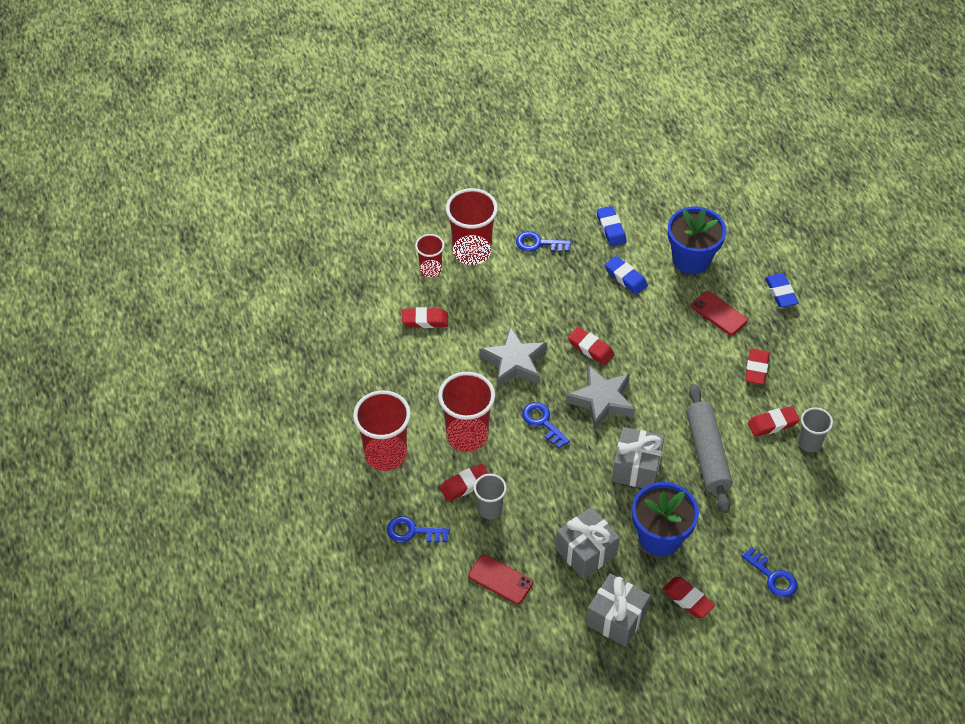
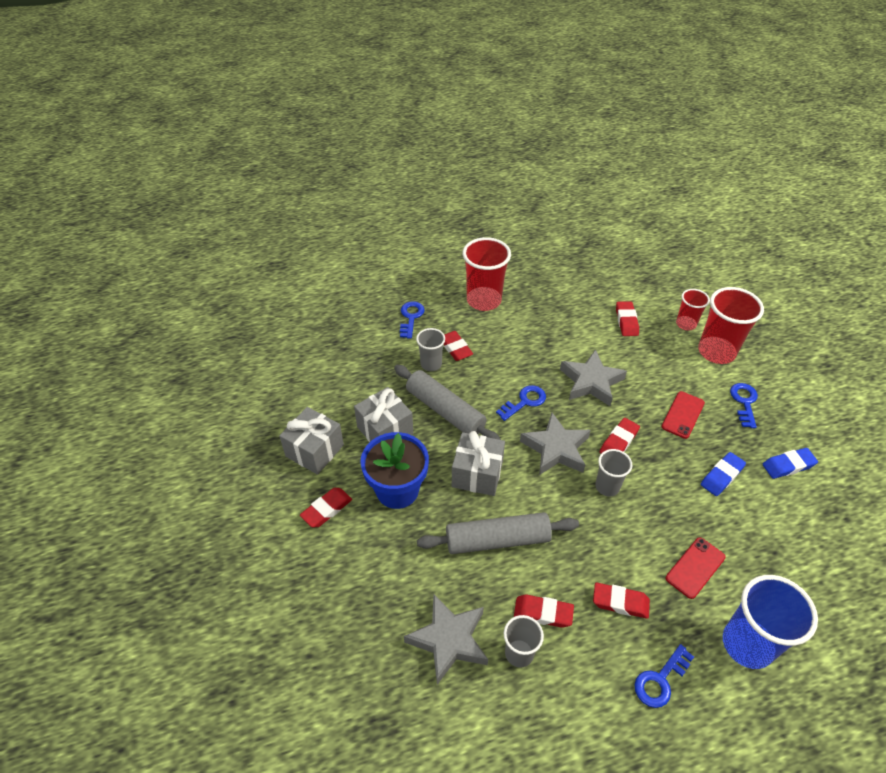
camera: 90 degrees right, 5 degrees down
(467, 435) = (506, 349): red cup -> none
(500, 579) = (362, 371): red phone -> red phone (683, 415)
(557, 495) = (445, 411): none -> grey rolling pin
(643, 364) = (607, 486): none -> grey cup
(691, 259) = (770, 544): blue flower pot -> none
(772, 424) = (543, 613): red eraser -> red eraser turned 60 degrees counterclockwise
(772, 577) = (344, 592): blue key -> blue key (660, 680)
(780, 293) = (747, 644): blue eraser -> blue cup
(805, 493) = (449, 640): none -> grey star

